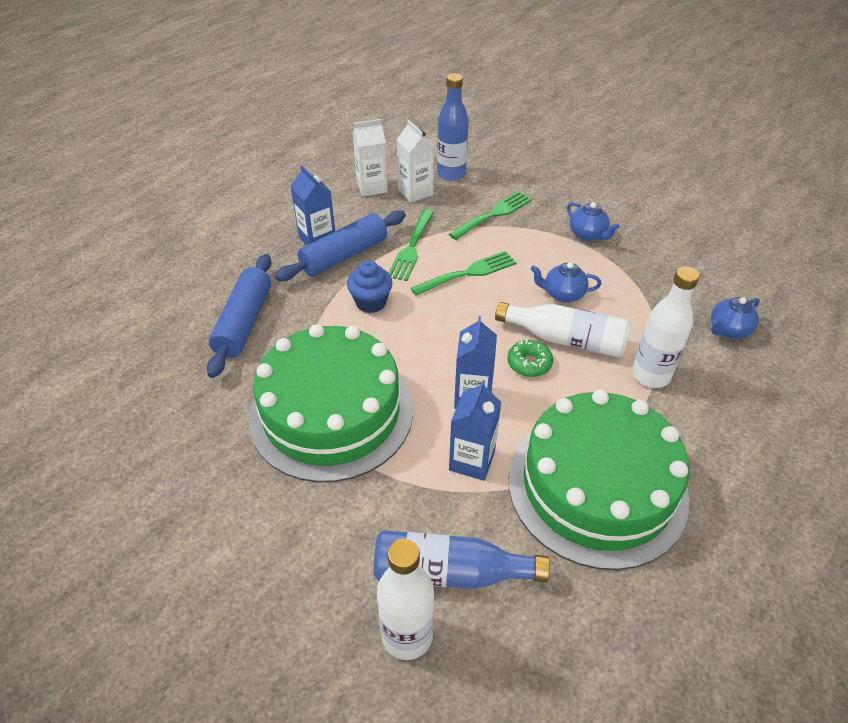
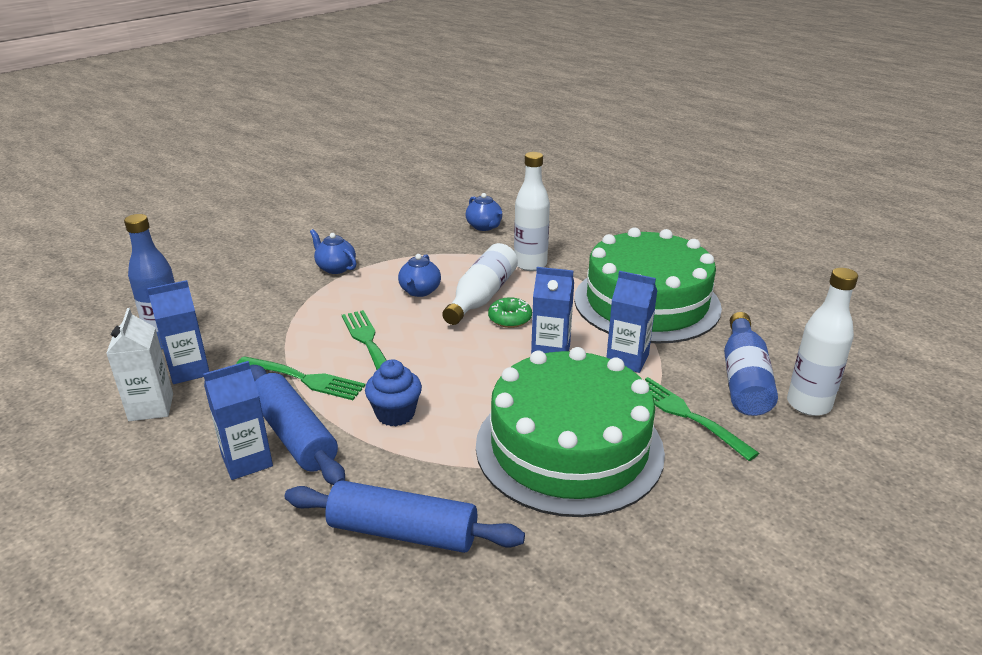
camera: 85 degrees left, 15 degrees down
(415, 192) = (189, 370): white carton -> blue carton
(493, 214) = (270, 317): green fork -> green fork (686, 415)
(588, 235) = (335, 268): blue teapot -> blue teapot turned 105 degrees counterclockwise

